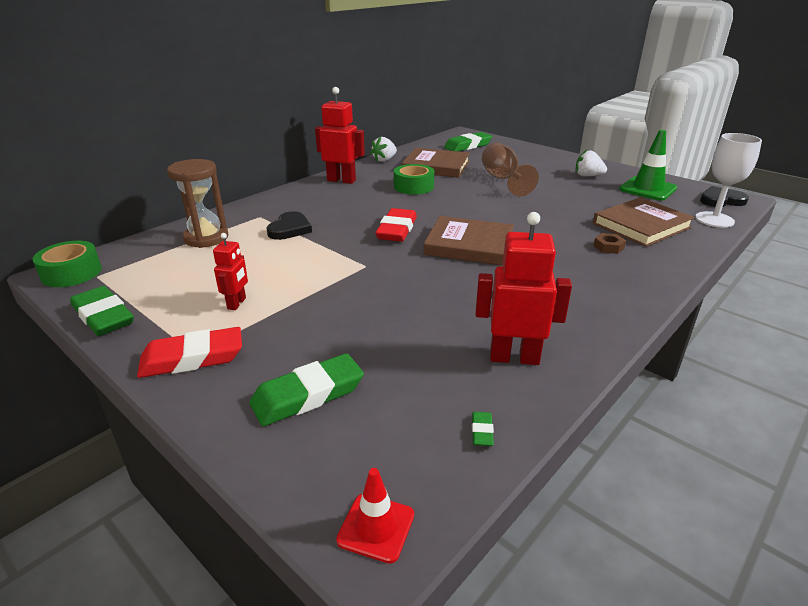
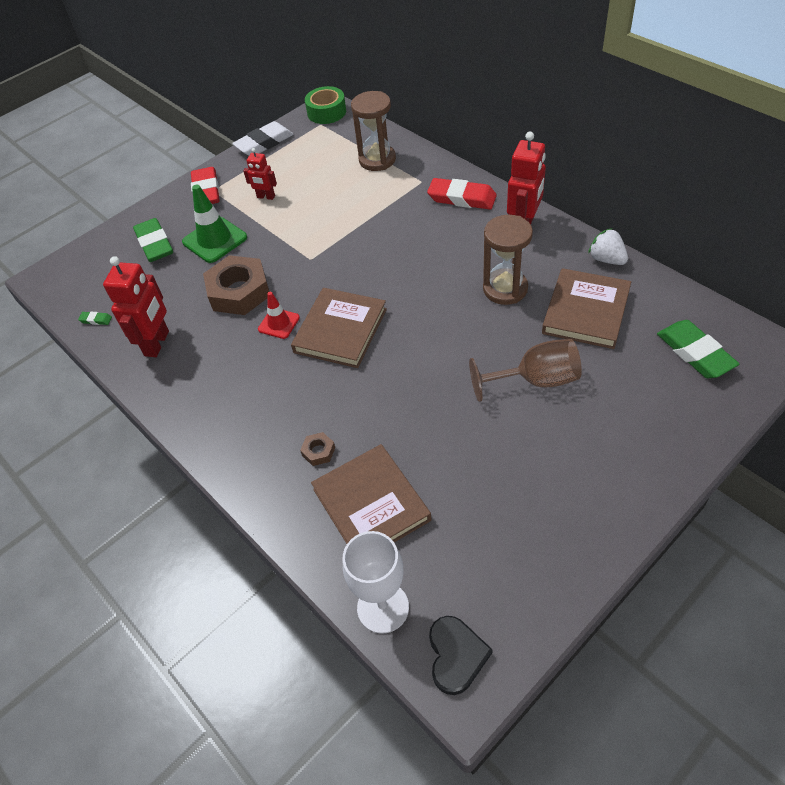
camera: 100 degrees right, 20 degrees up
(103, 316) = (264, 143): green eraser -> white eraser
(290, 229) = (391, 204): black heart -> none
(376, 527) = (54, 277): red traffic cone -> red traffic cone (279, 323)
(397, 230) = (381, 277): red eraser -> red eraser (462, 198)
(413, 187) = (505, 289): green tape -> brown hourglass
(417, 305) = (239, 292): none -> brown nut
(587, 176) = (560, 491): white strawberry -> none
(647, 189) = (505, 561): green traffic cone -> green traffic cone (215, 240)

